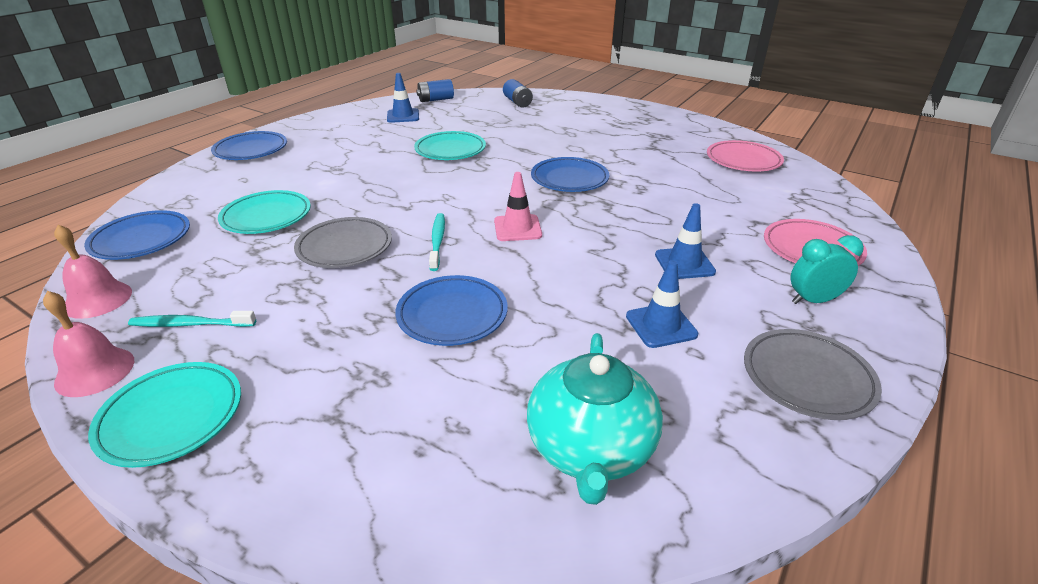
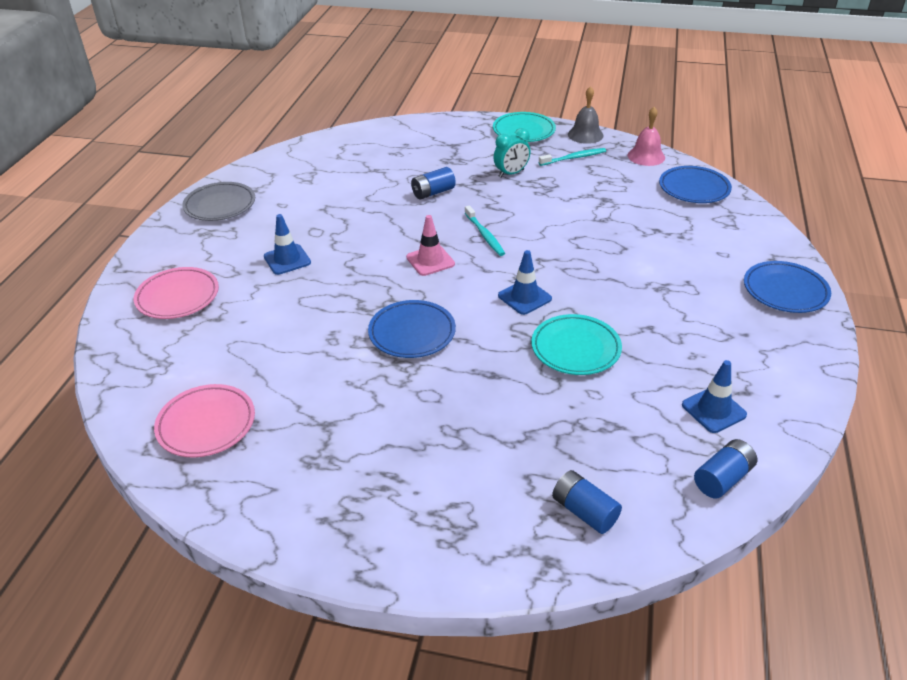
camera: 160 degrees right, 5 degrees up
(95, 371) = (585, 135): pink bell -> grey bell
(266, 217) = (639, 224): turquoise plate -> none
(345, 247) = (547, 215): grey plate -> none
(452, 315) = (433, 192): blue plate -> blue battery
(590, 449) = (332, 158): turquoise teapot -> none
(661, 325) = (303, 214): blue traffic cone -> blue traffic cone (524, 297)
(813, 300) = (196, 251): turquoise clock -> turquoise clock (511, 173)

